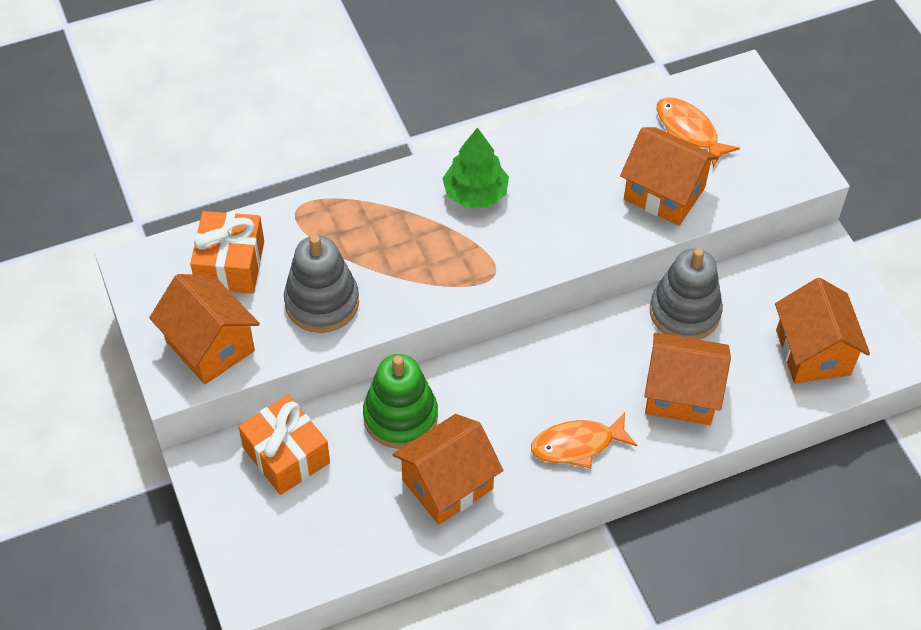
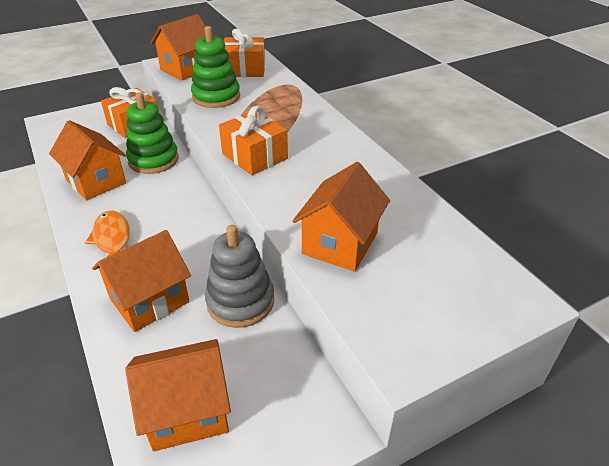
camera: 85 degrees right, 15 degrees down
(322, 302) = (216, 97): grey stacking toy -> green stacking toy
(475, 193) = (317, 145): green tree -> none
(495, 259) = (254, 156): none -> orange gift
(681, 394) = (149, 300): orange house -> orange house turned 45 degrees clockwise
(689, 131) = (427, 259): orange fish -> none

